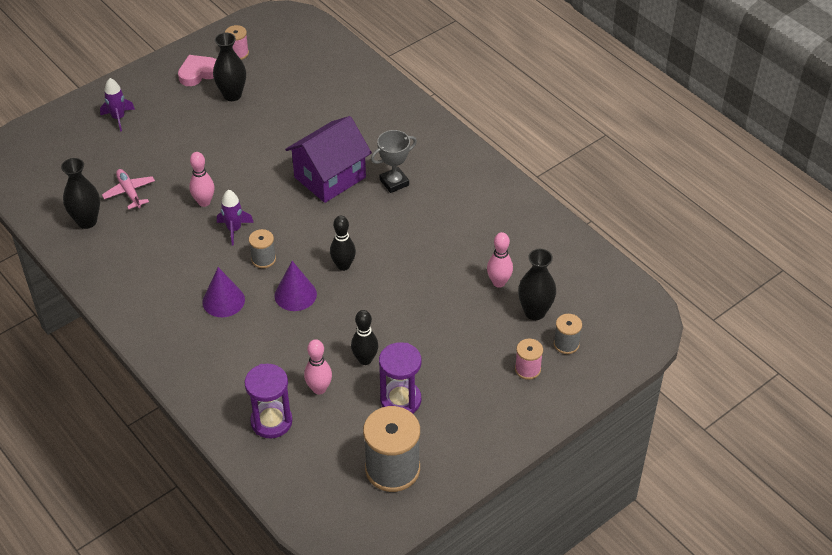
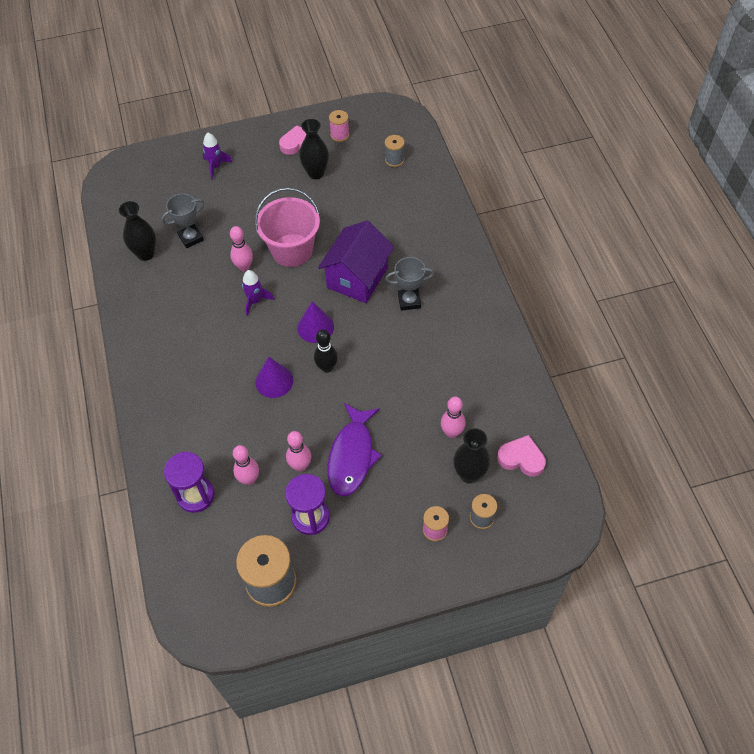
camera: 25 degrees right, 10 degrees up
(129, 192) = (191, 238): pink plane -> grey trophy
(223, 300) = (214, 365): purple cone -> purple cone (315, 327)
(247, 172) = (292, 250): none -> pink bucket
(263, 259) = (265, 338): grey spool -> grey spool (394, 160)
(330, 177) = (357, 278): purple house -> purple house turned 45 degrees counterclockwise
(365, 359) = (300, 466): black bowling pin -> pink bowling pin
(412, 334) = (352, 456): none -> purple fish
(576, 283) = (521, 458): none -> pink heart

